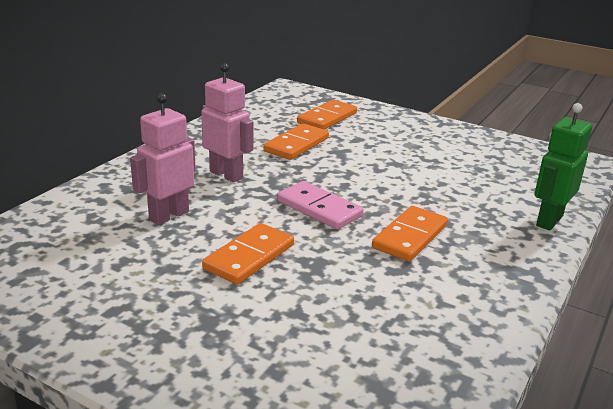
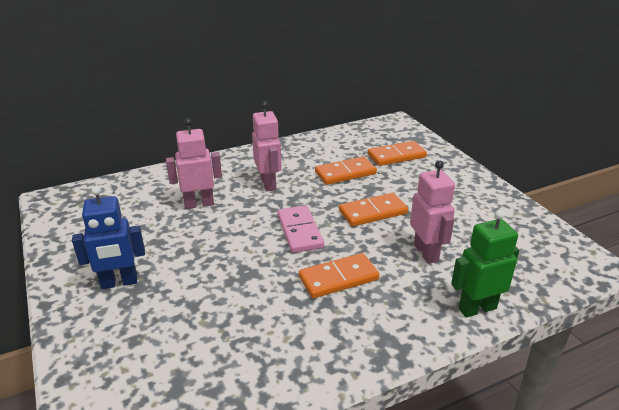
camera: 35 degrees right, 5 degrees up
(177, 324) = (119, 282): none -> blue robot
(249, 257) = (211, 252): orange domino -> orange domino (373, 212)
(457, 191) = (426, 253): none -> pink robot

